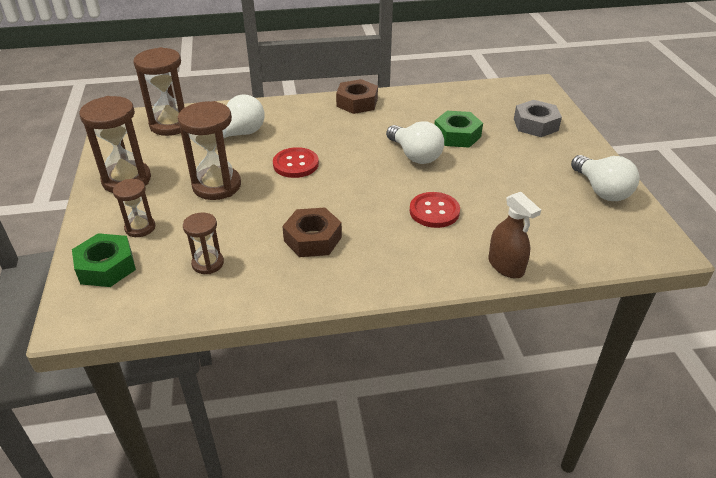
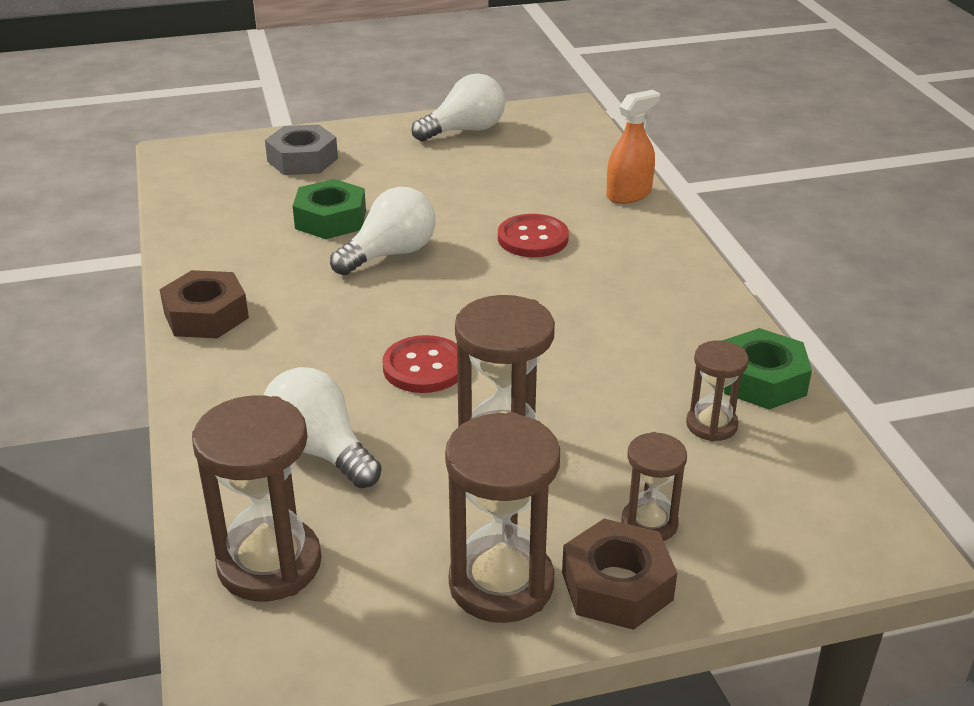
camera: 95 degrees left, 5 degrees down
(106, 267) = (763, 540): green nut -> green nut (762, 380)
(312, 239) = (622, 333): brown nut -> brown nut (617, 586)
(506, 266) = (628, 194): brown spray bottle -> orange spray bottle

